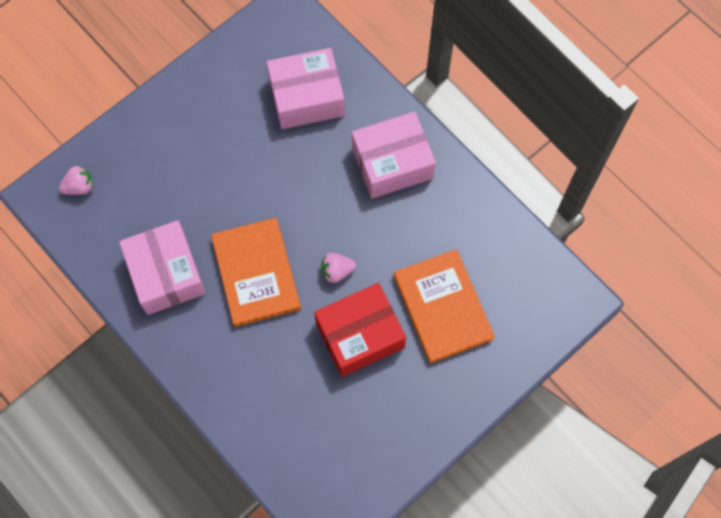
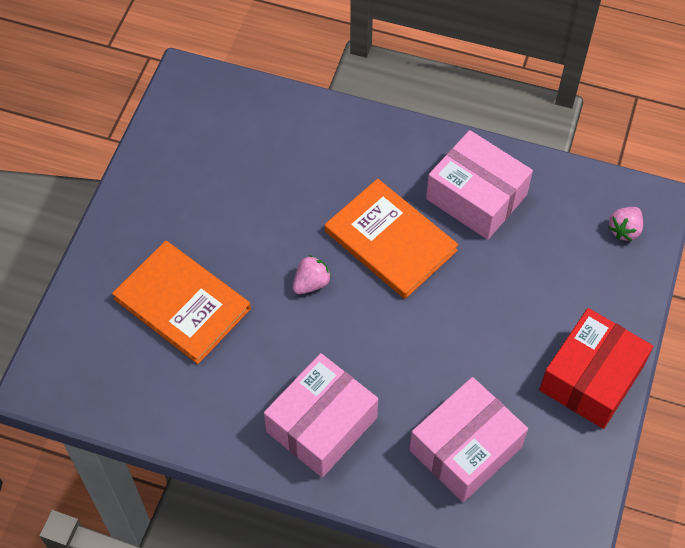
camera: 150 degrees right, 10 degrees down
(360, 335) = (251, 237): red box -> red box (591, 378)

